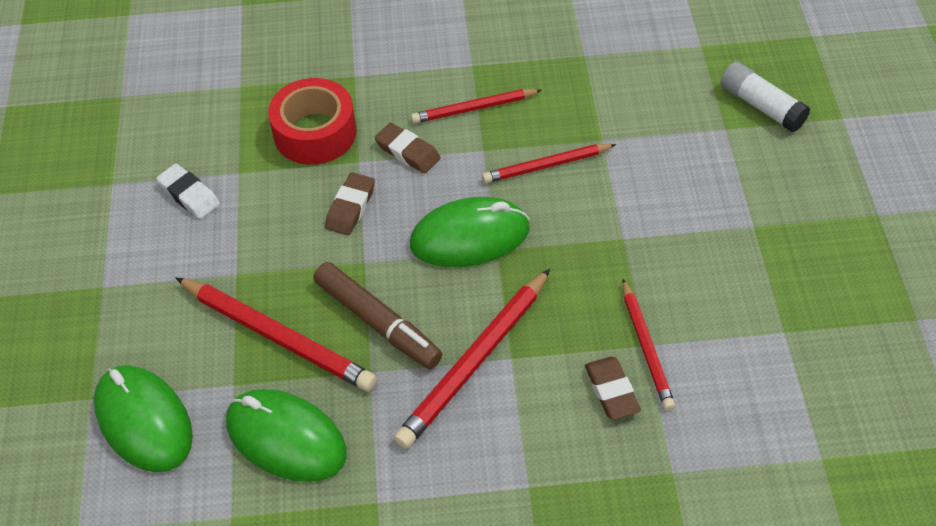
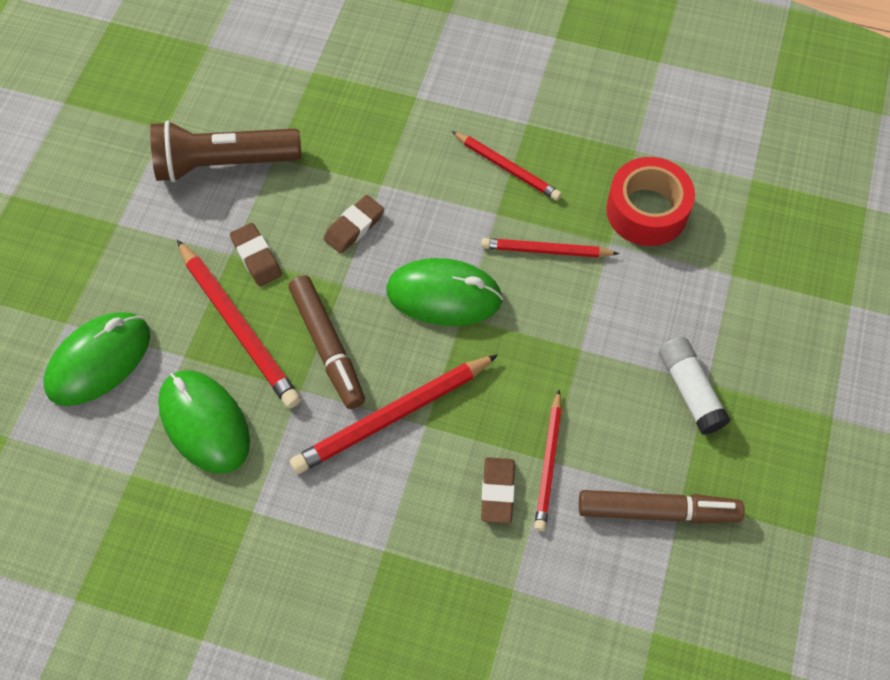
camera: 20 degrees right, 10 degrees up
(144, 421) = (99, 361): green mouse -> green mouse turned 60 degrees clockwise
(189, 195) = (223, 163): white eraser -> brown flashlight
(315, 133) = (356, 142): red tape -> red tape (647, 211)
(407, 152) = (428, 191): brown eraser -> brown eraser (256, 257)
(473, 108) = (507, 168): red pencil -> red pencil turned 150 degrees counterclockwise
(761, 106) = (778, 264): white glue stick -> white glue stick (690, 390)
(768, 351) = (657, 511): none -> brown marker

